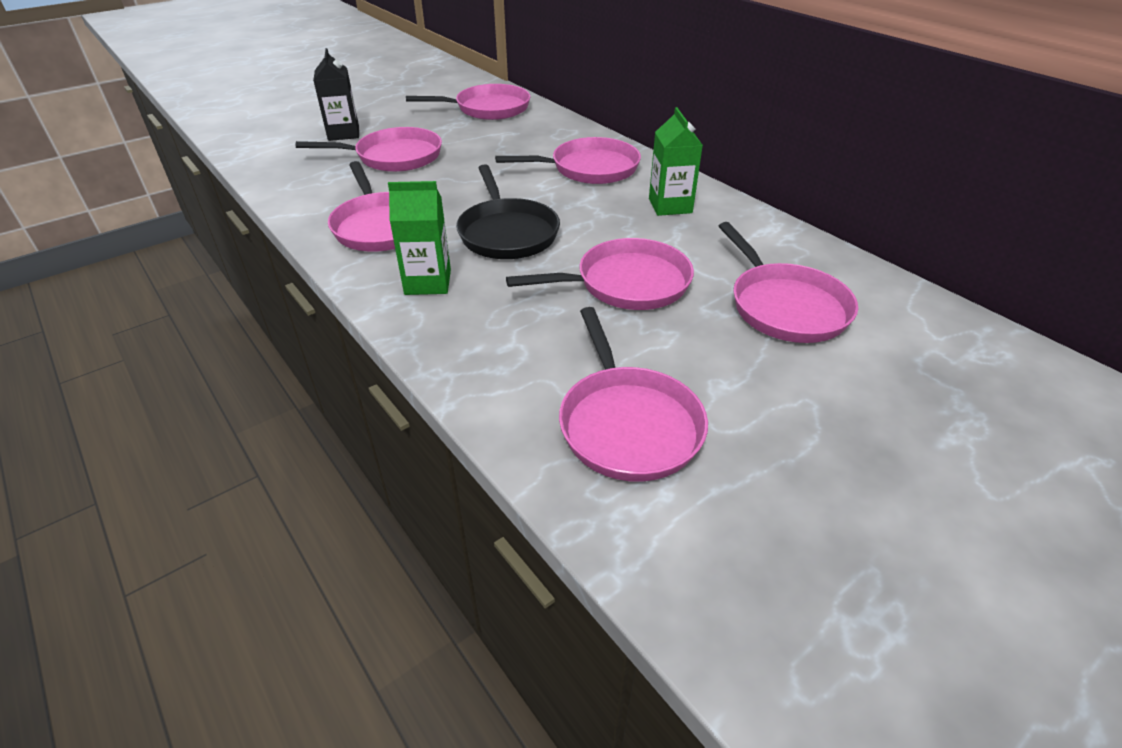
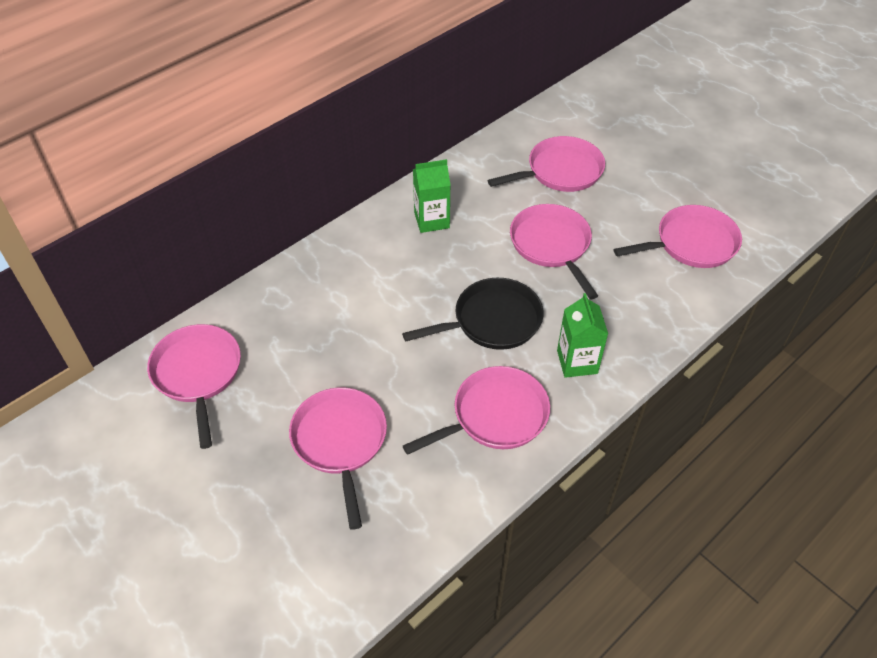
camera: 95 degrees left, 10 degrees up
(343, 133) = (270, 515): black carton -> none
(589, 168) = (363, 273): pink pan -> none

